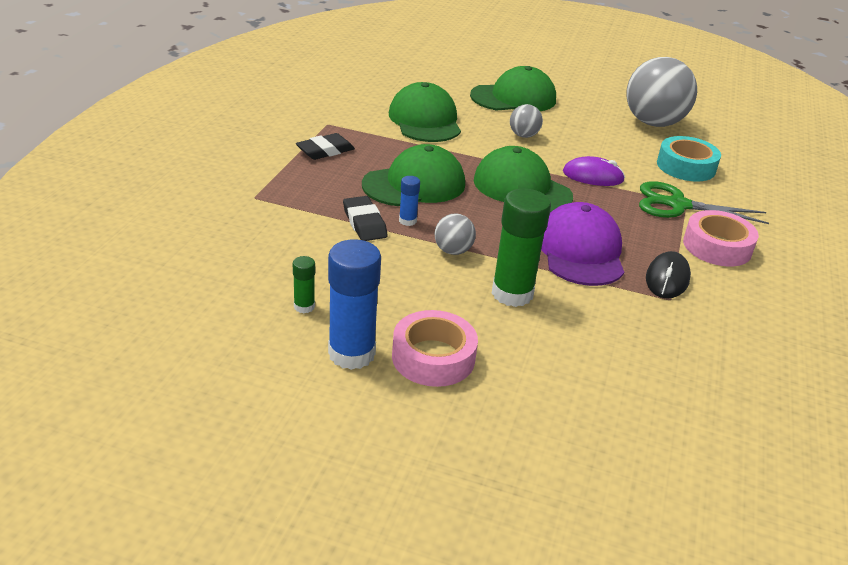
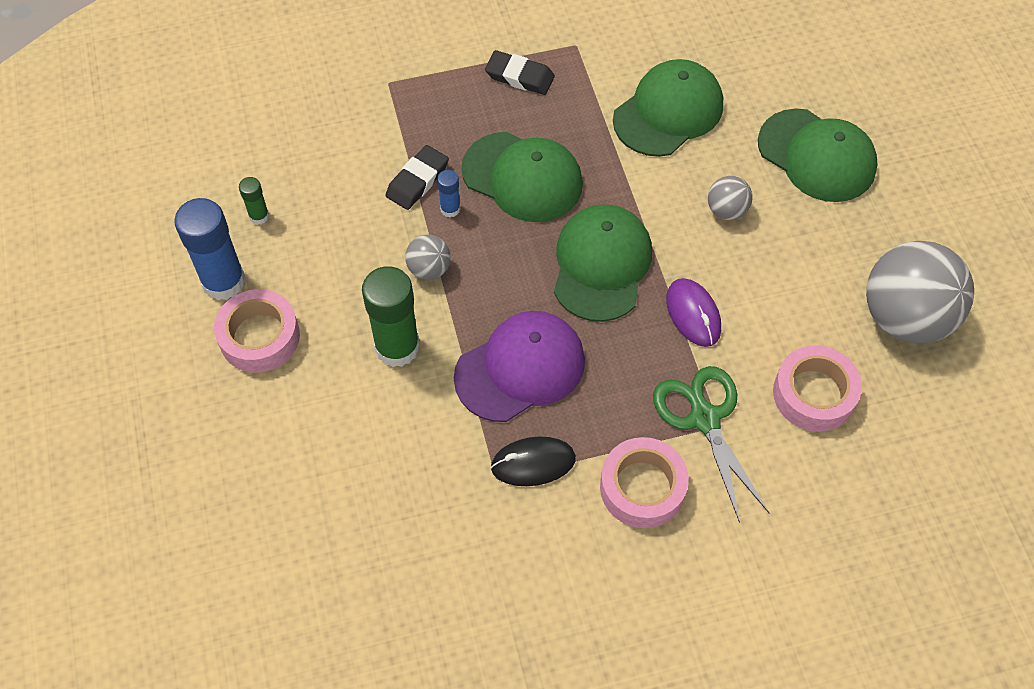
camera: 60 degrees right, 25 degrees up
(686, 166) = (814, 394): turquoise tape -> pink tape

